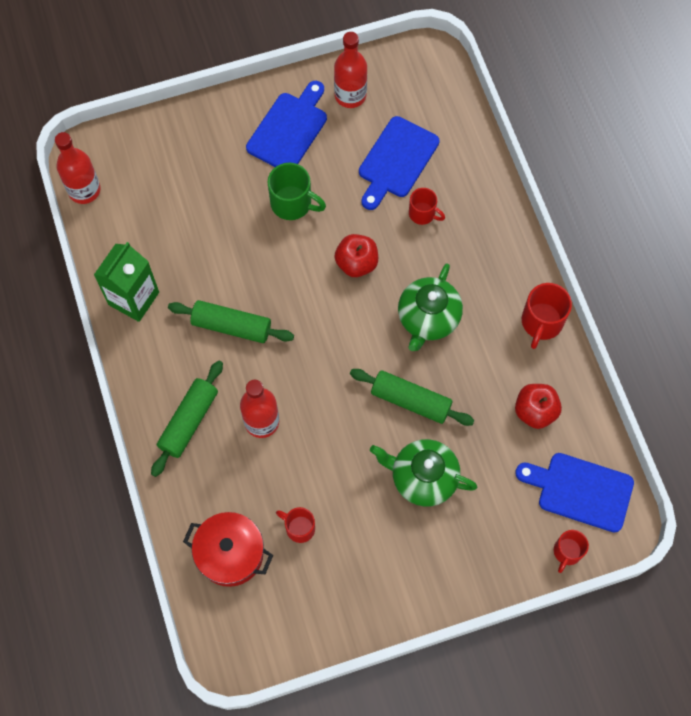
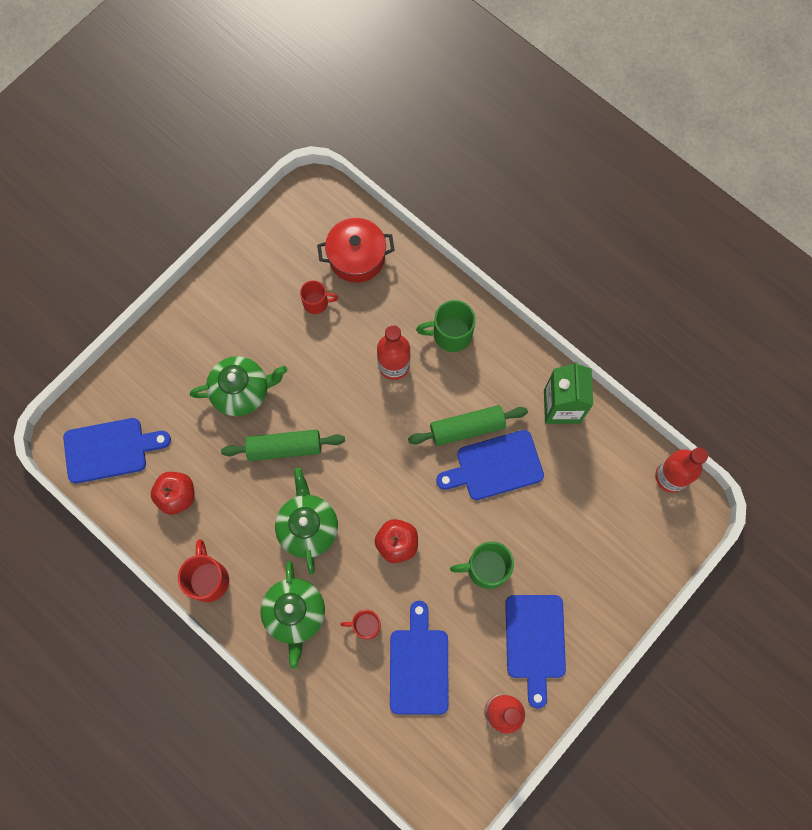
camera: 150 degrees right, 5 degrees up
(189, 421) = (450, 334): green rolling pin -> green mug
(229, 280) = (495, 466): none -> blue cutting board
(479, 254) = (295, 614): none -> green teapot
(567, 552) = (100, 396): red mug -> none

